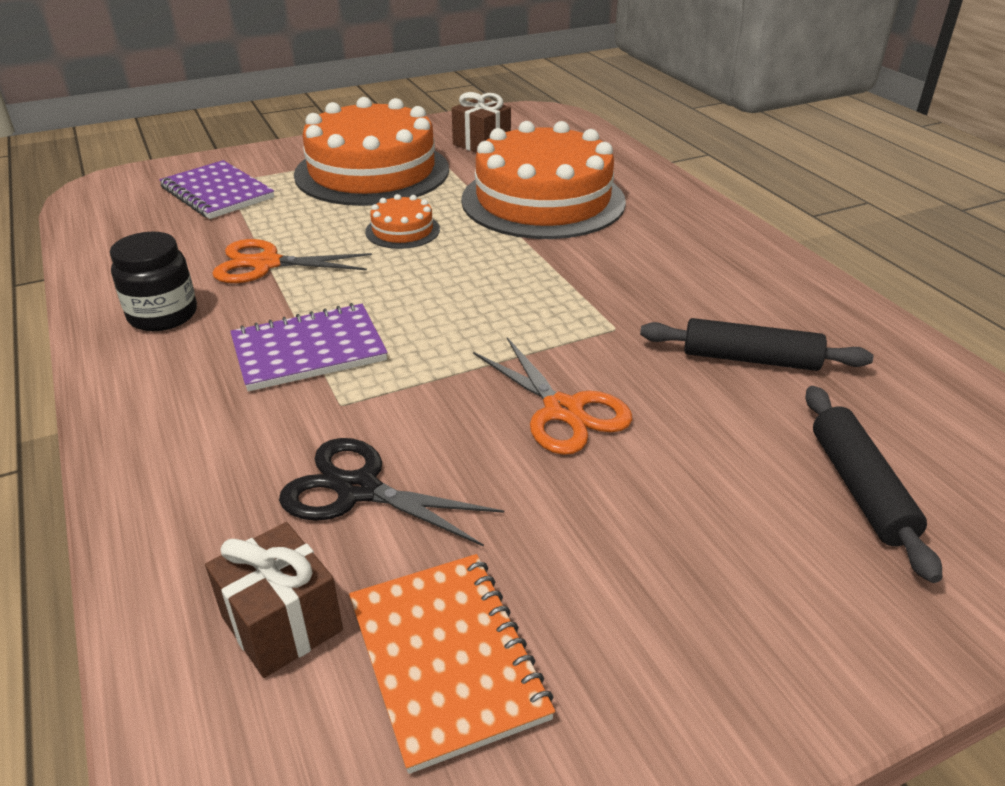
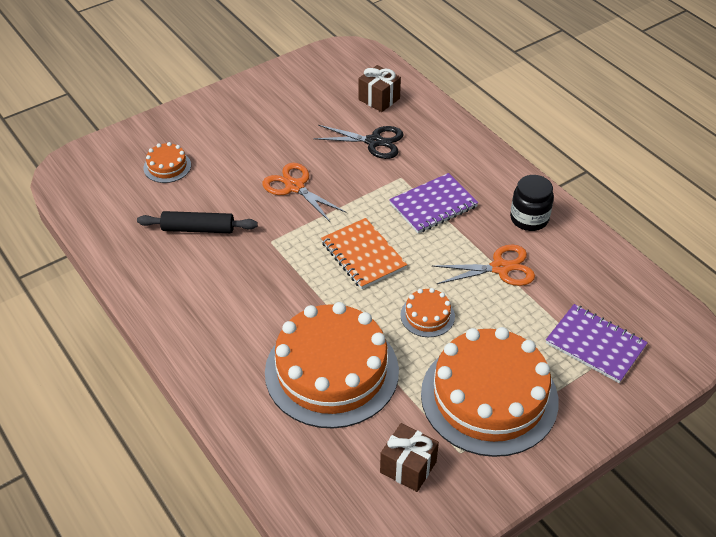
camera: 170 degrees right, 10 degrees up
(447, 658) = (322, 97): orange notebook -> orange notebook (363, 255)
(860, 488) = (167, 166): black rolling pin -> orange cake

